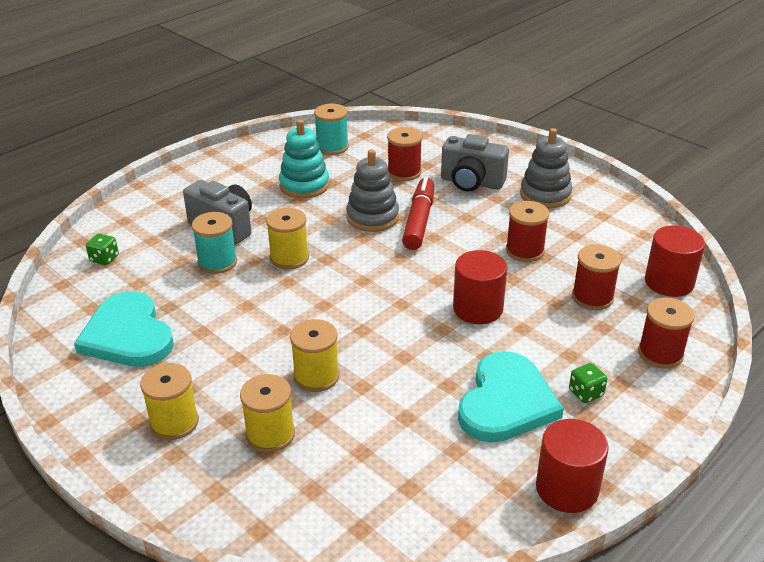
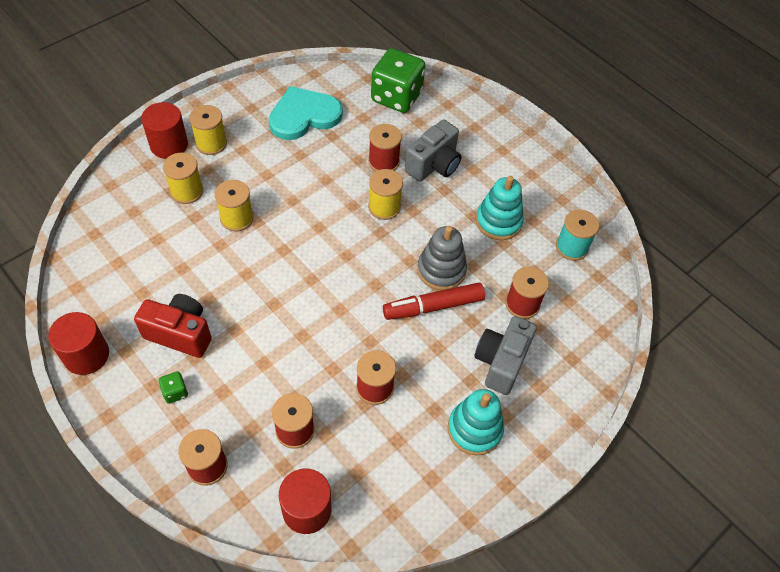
camera: 90 degrees right, 20 degrees up
(104, 259) = (396, 97): green dice -> green dice, size x2.44
(217, 262) = (383, 162): turquoise spool -> red spool
(419, 221) = (433, 306): red marker -> red marker turned 150 degrees clockwise
(478, 308) = (295, 333): red cylinder -> red cylinder (169, 145)
(506, 402) = (180, 333): turquoise heart -> red camera
(545, 195) = (474, 429): grey stacking toy -> turquoise stacking toy

